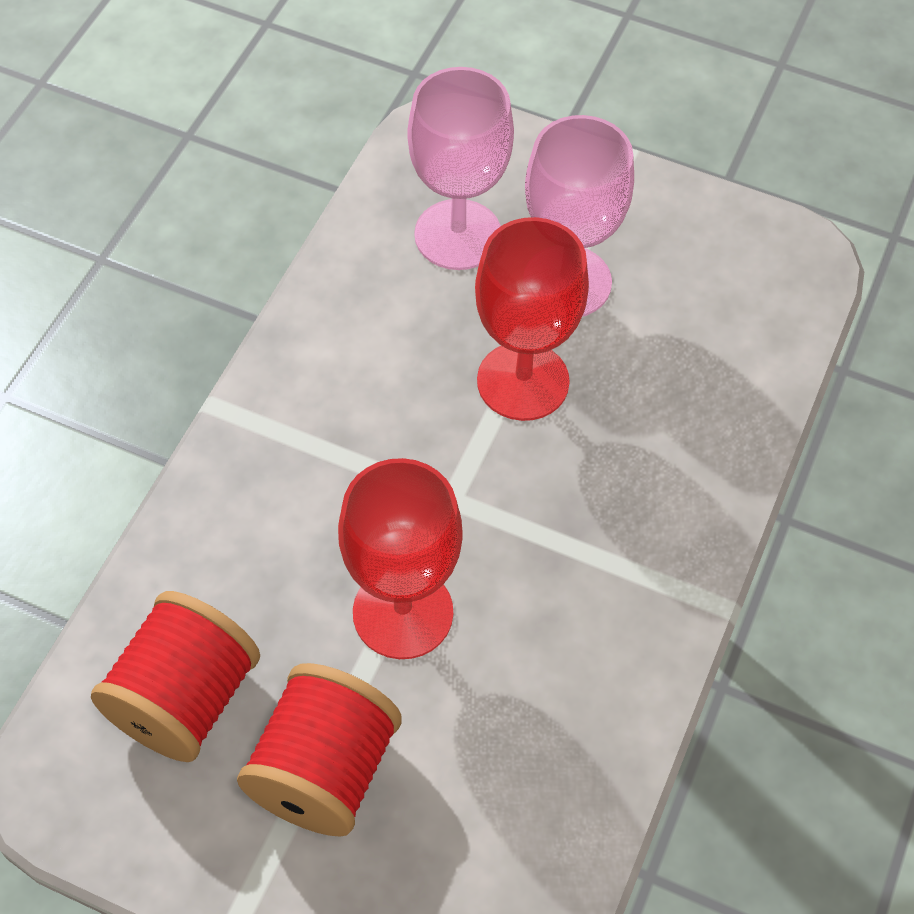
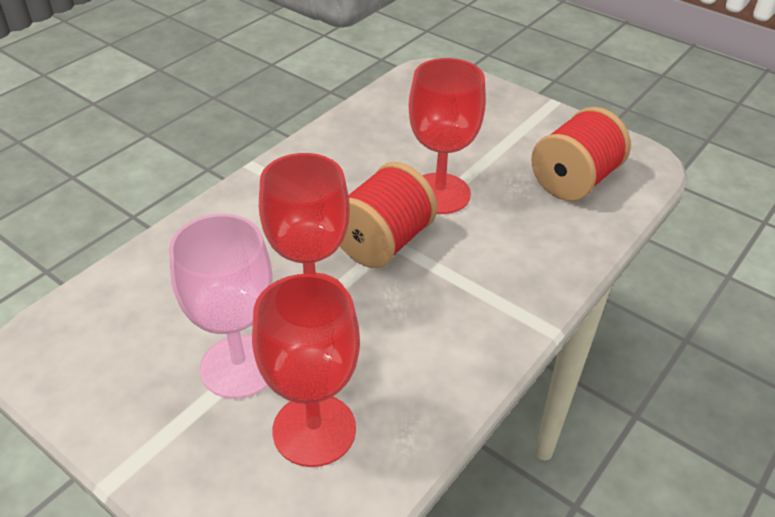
camera: 165 degrees left, 15 degrees down
(324, 770) = (498, 143): red spool -> red spool (383, 242)
(458, 235) = (314, 430): pink goblet -> red goblet

